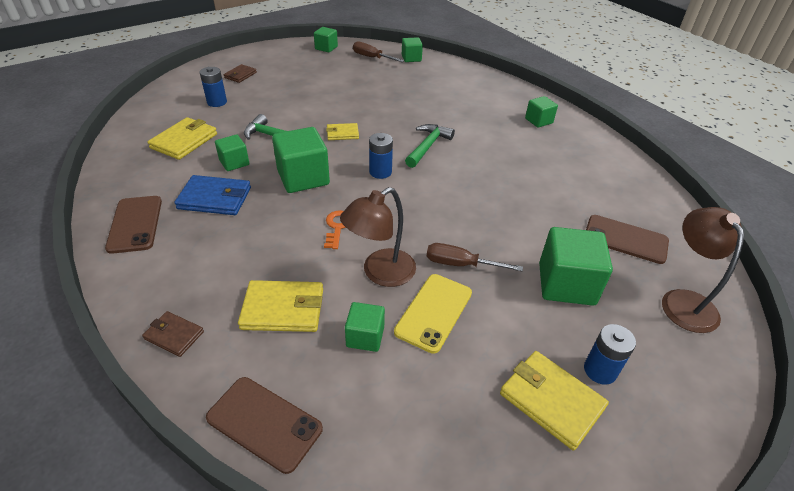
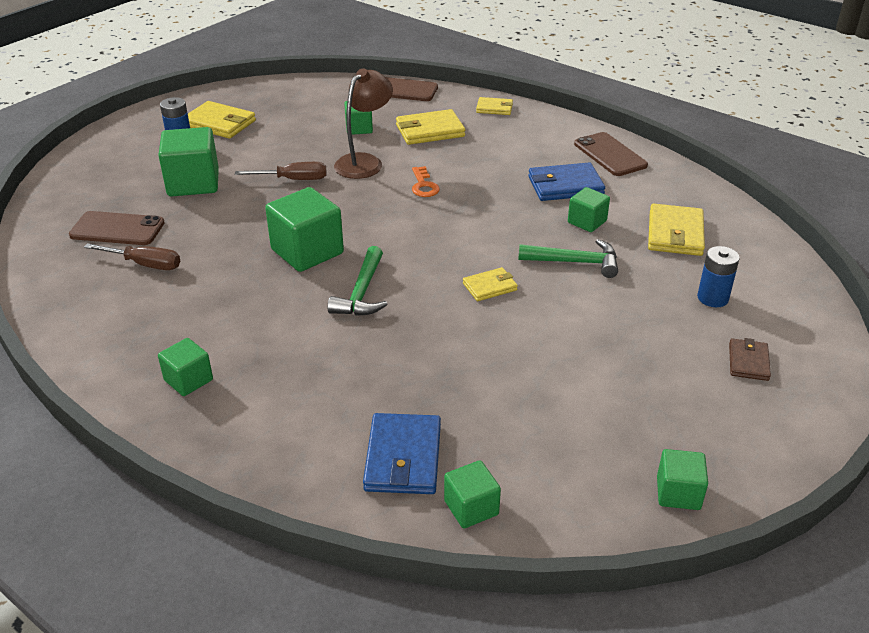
camera: 165 degrees right, 5 degrees down
(174, 335) = (494, 108): brown wallet -> yellow wallet
(303, 177) = (494, 222): green cube -> green cube (307, 251)
(371, 57) = (558, 485): brown screwdriver -> brown screwdriver (146, 264)
(380, 172) = (409, 245): blue battery -> none
(433, 75) = (403, 458): none -> blue wallet
(433, 312) = (310, 148): yellow phone -> none
(684, 301) = (85, 190): brown lamp -> none

